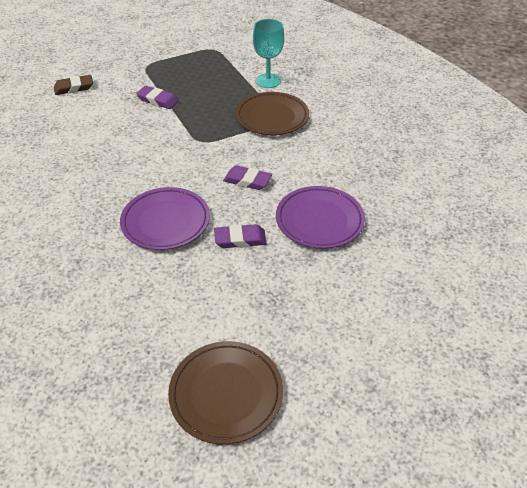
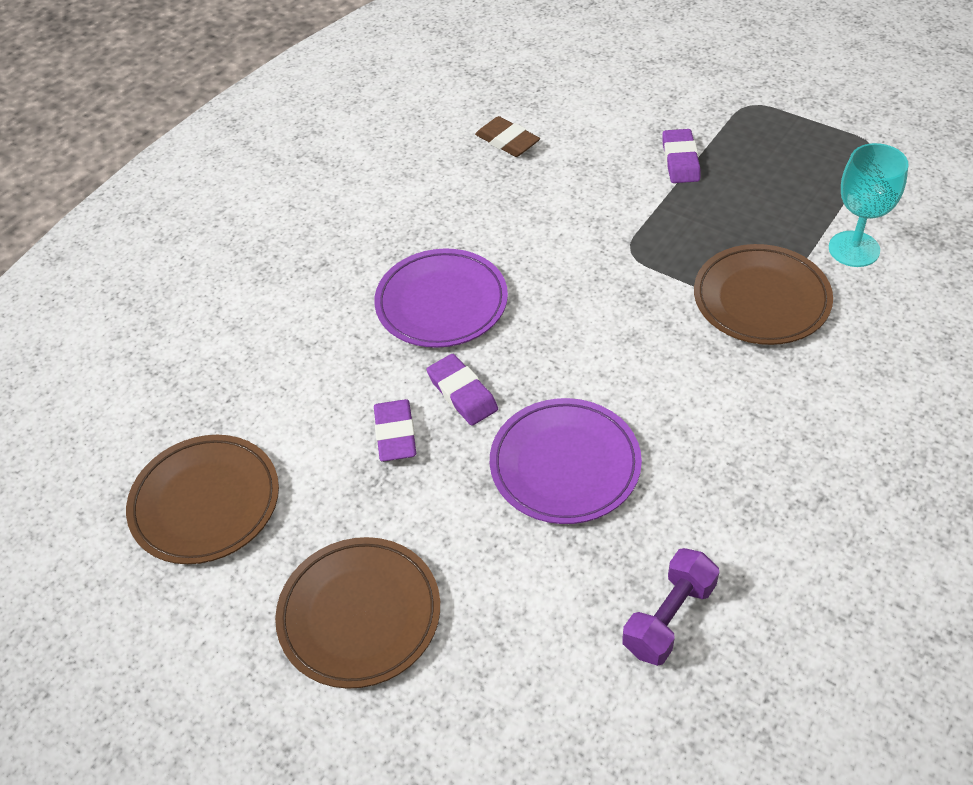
camera: 65 degrees right, 5 degrees up
(74, 88) = (629, 71): brown eraser -> brown eraser (507, 141)
(247, 180) = (586, 343): purple eraser -> purple eraser (395, 434)
(362, 342) = (359, 615): none -> brown plate
(432, 223) = (669, 617): none -> purple dumbbell

